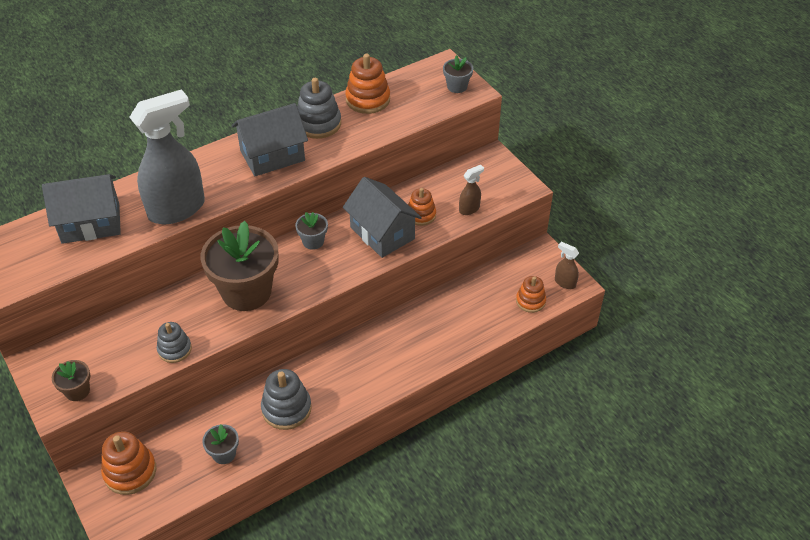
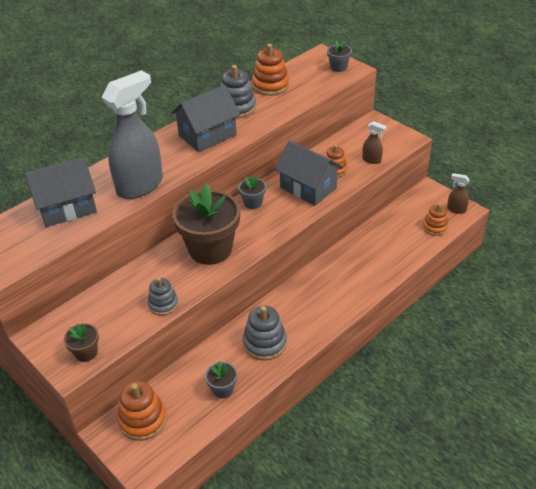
camera: 10 degrees left, 5 degrees down
(469, 209) = (371, 160): brown spray bottle -> brown spray bottle turned 75 degrees clockwise

